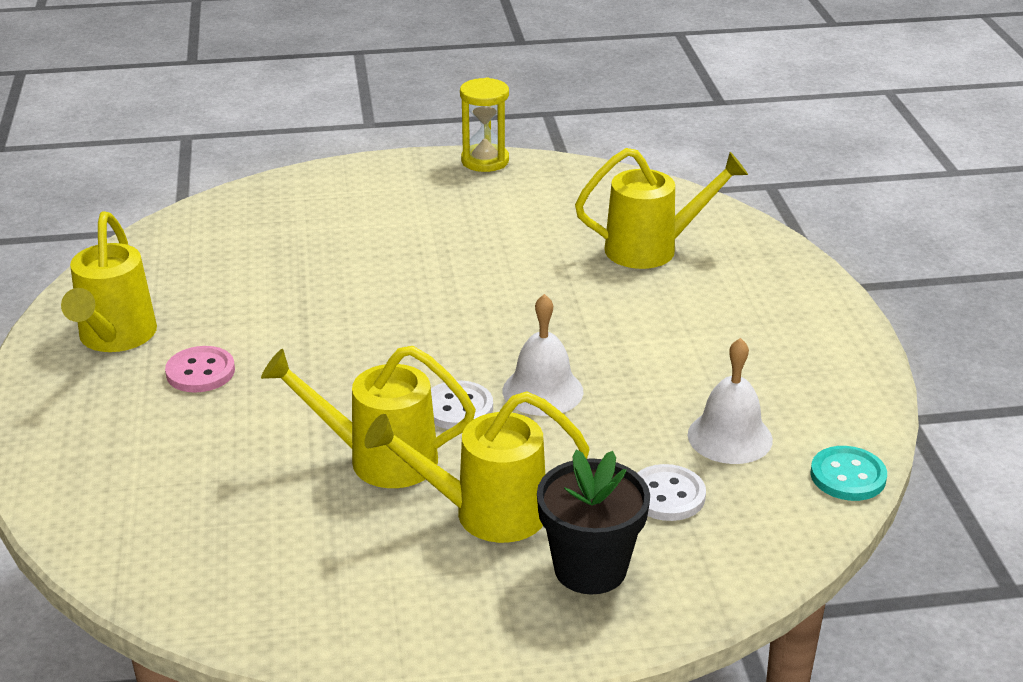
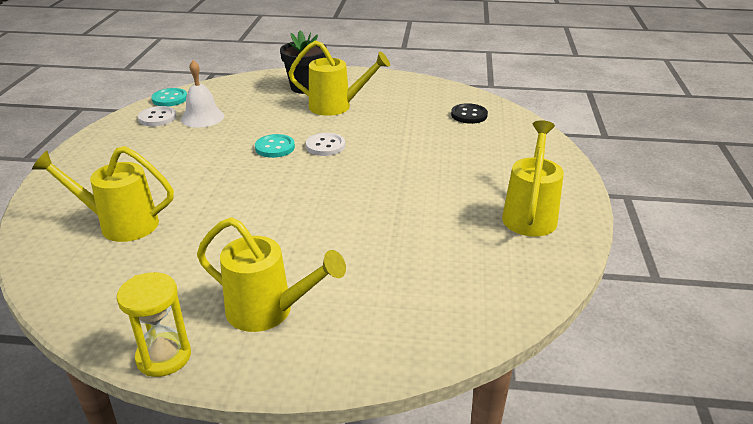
camera: 165 degrees left, 0 degrees up
(194, 536) = (469, 115): none -> black button
(200, 372) = (469, 184): pink button -> none
(380, 459) = (376, 130): yellow watering can -> yellow watering can (268, 311)
(542, 391) = (275, 147): white bell -> turquoise button
(667, 495) = (253, 102): white button -> white button (157, 118)

